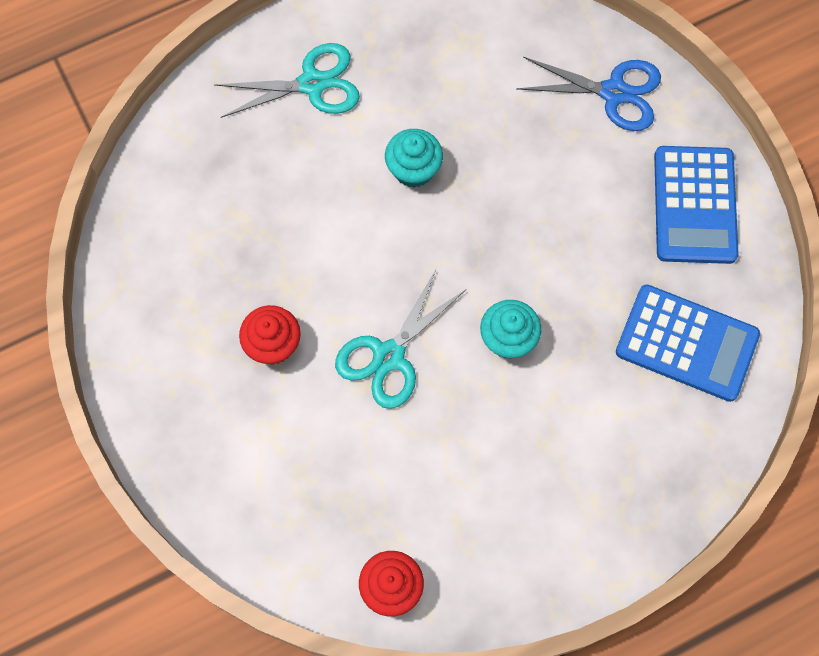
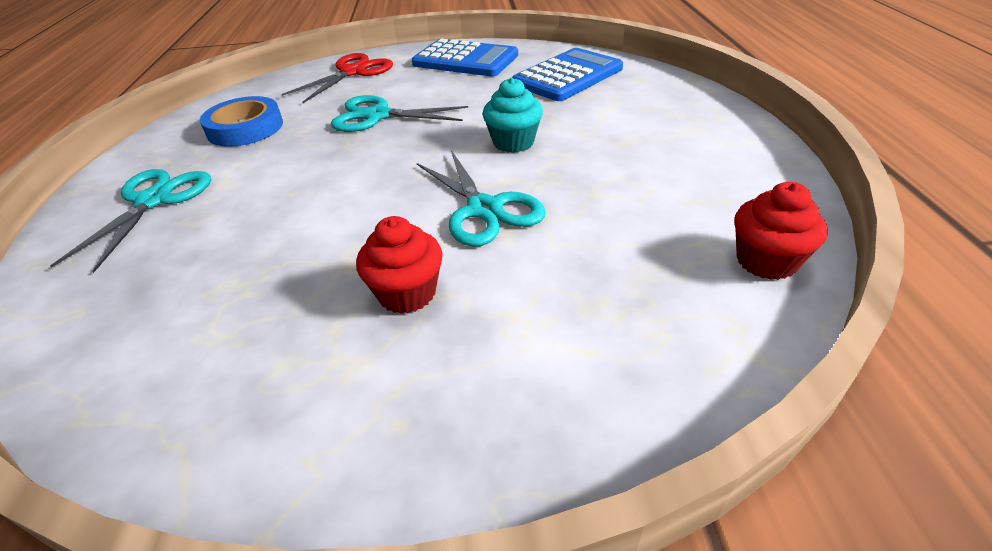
camera: 65 degrees left, 30 degrees down
(413, 169) = (310, 160): turquoise cupcake -> none
(449, 68) = (245, 128): none -> blue tape
(517, 181) = (377, 116): none -> turquoise scissors
(614, 93) = (353, 72): blue scissors -> red scissors

